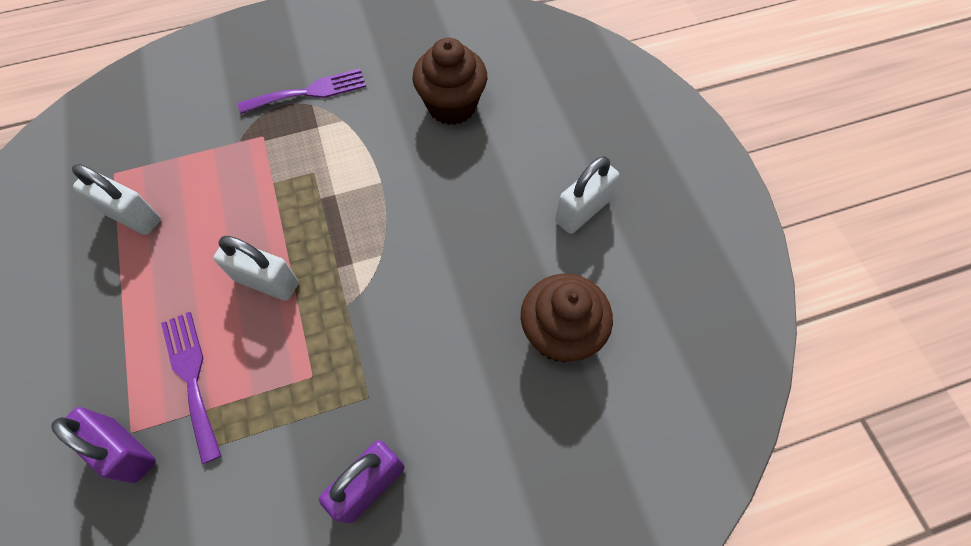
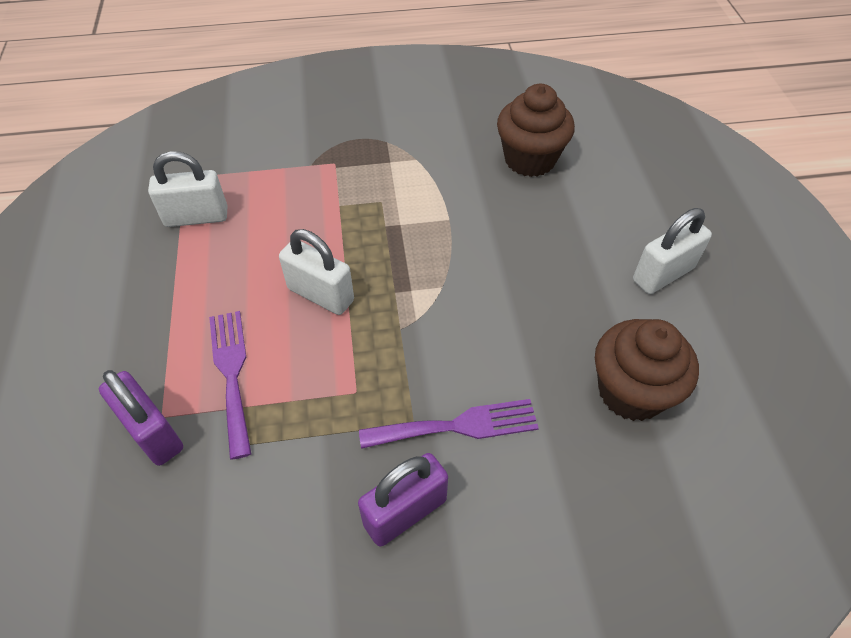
camera: 10 degrees right, 10 degrees down
(132, 216) = (196, 217): white padlock -> white padlock turned 45 degrees counterclockwise
(309, 92) = (385, 130): purple fork -> purple fork (457, 426)

